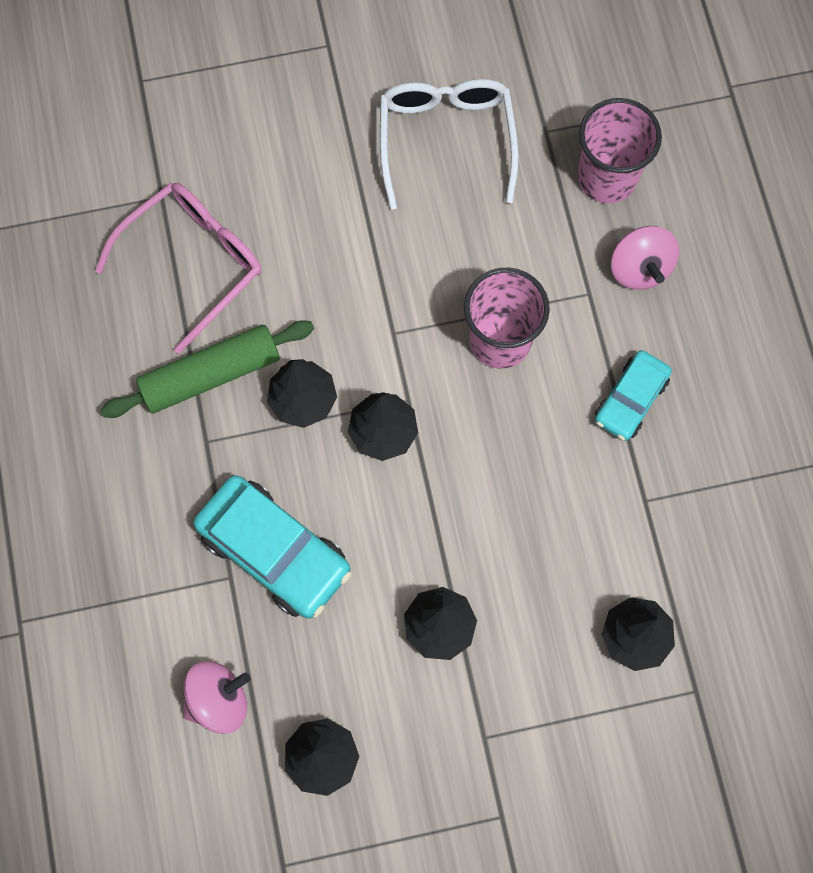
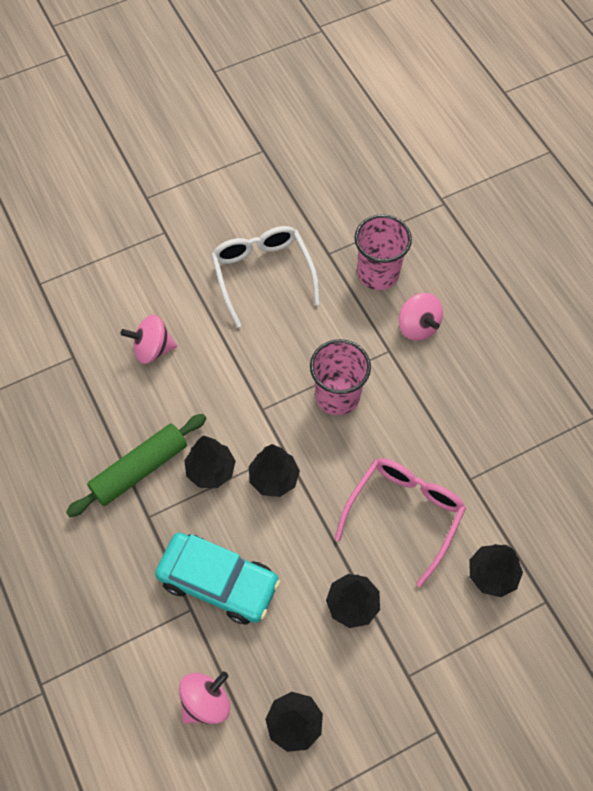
camera: 15 degrees left, 10 degrees down
(193, 262) = (107, 396): pink glasses -> pink glasses (404, 514)
(269, 211) = (152, 349): none -> pink spinning top
(630, 400) = (438, 414): turquoise car -> none

